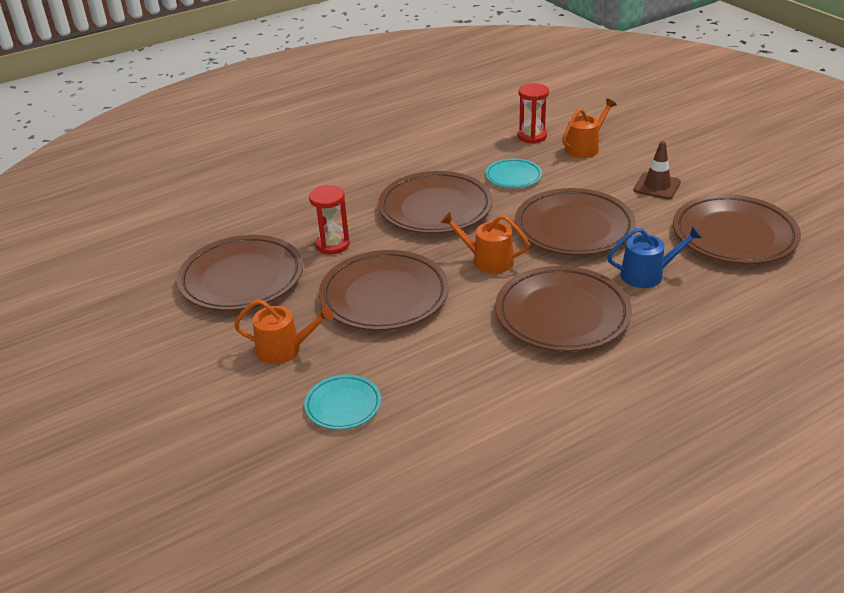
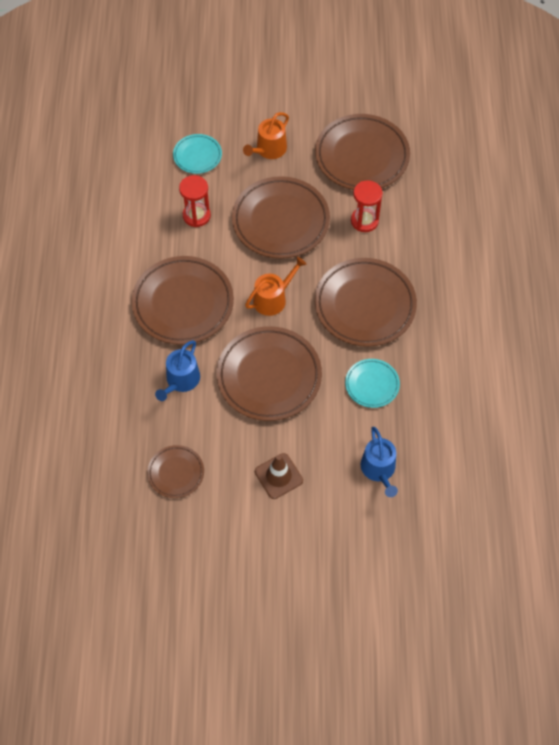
camera: 120 degrees right, 25 degrees up
(532, 136) = (429, 443): red hourglass -> red hourglass (196, 215)
(585, 148) = (379, 470): orange watering can -> blue watering can
(734, 235) = (176, 473): brown plate -> brown plate, size x0.52

